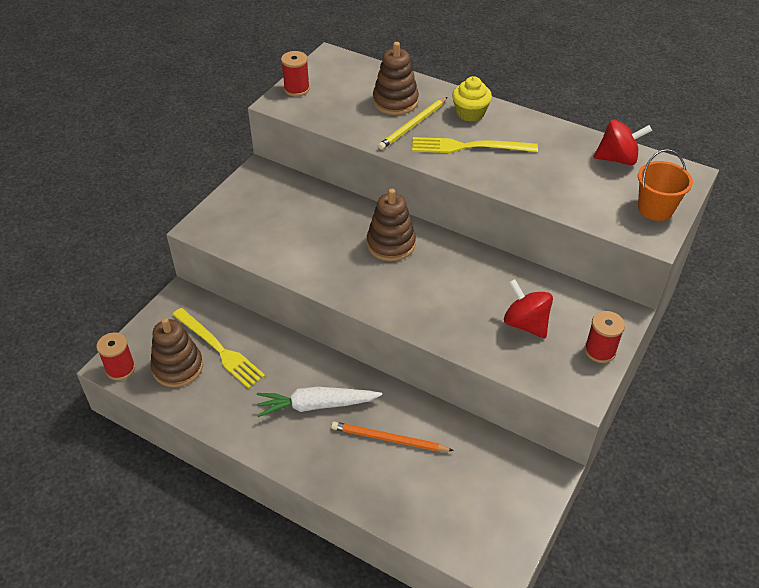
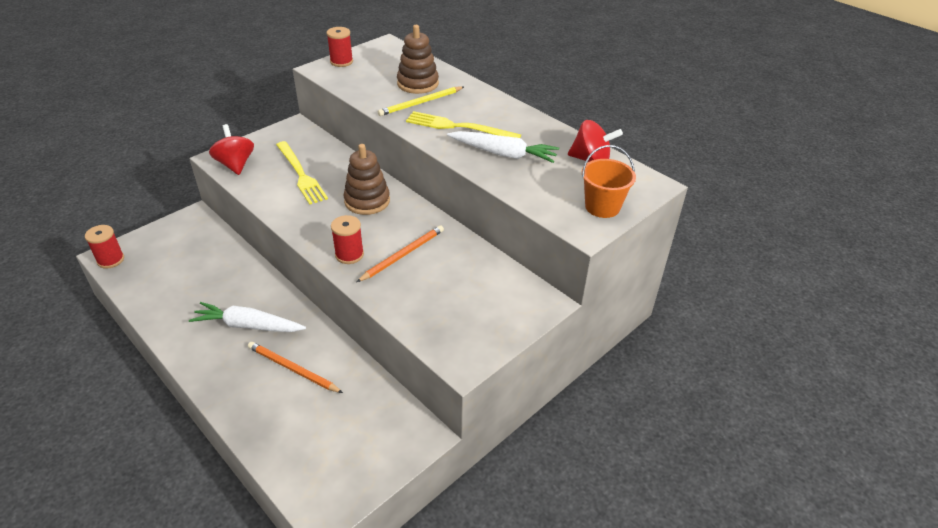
camera: 15 degrees right, 5 degrees down
(178, 367) = (155, 269): brown stacking toy -> none
(219, 349) = (197, 262): yellow fork -> yellow fork (300, 174)
(462, 296) = (403, 255): none -> orange pencil
(470, 113) = (477, 102): yellow cupcake -> none
(525, 324) = (447, 290): red spinning top -> red spinning top (235, 164)
(531, 169) = (503, 154): none -> white carrot
(600, 351) = (504, 329): red spool -> red spool (349, 255)

